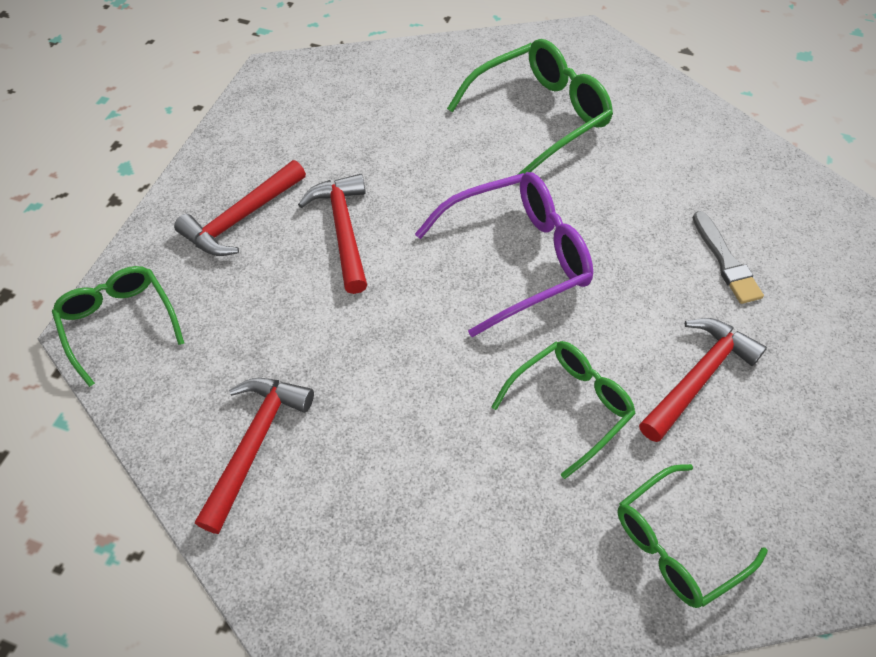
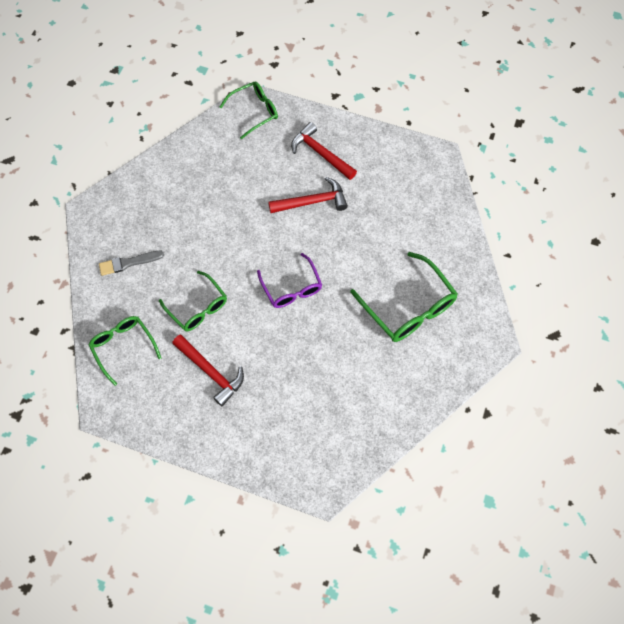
camera: 90 degrees right, 10 degrees up
(255, 443) = (187, 174): red hammer -> none
(517, 258) = (292, 288): purple glasses -> purple glasses, size x0.66
(725, 261) = (288, 401): grey brush -> grey brush (128, 263)

